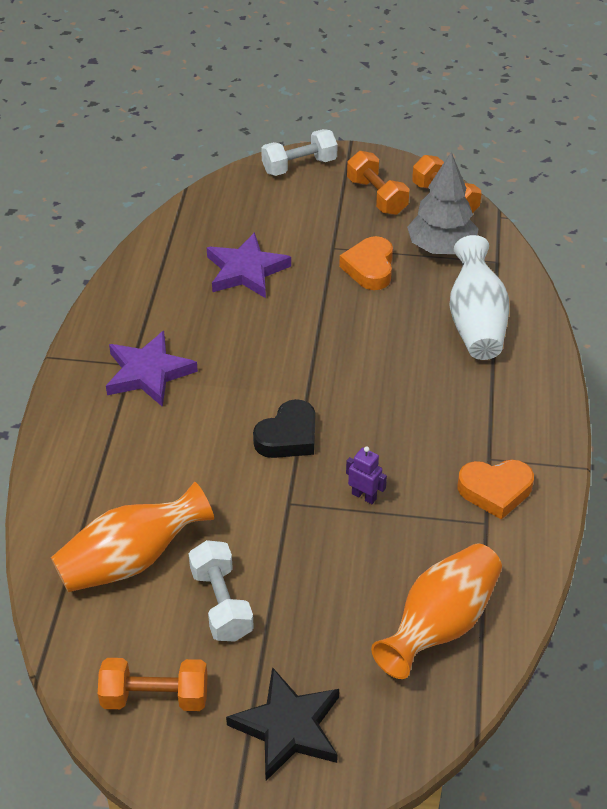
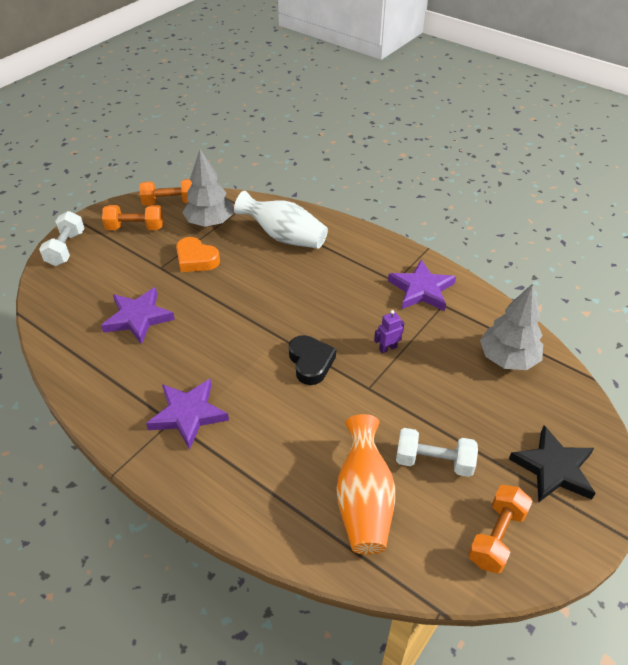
camera: 60 degrees left, 0 degrees up
(440, 624) = (507, 358): orange vase -> grey tree
(495, 491) = (421, 290): orange heart -> purple star

